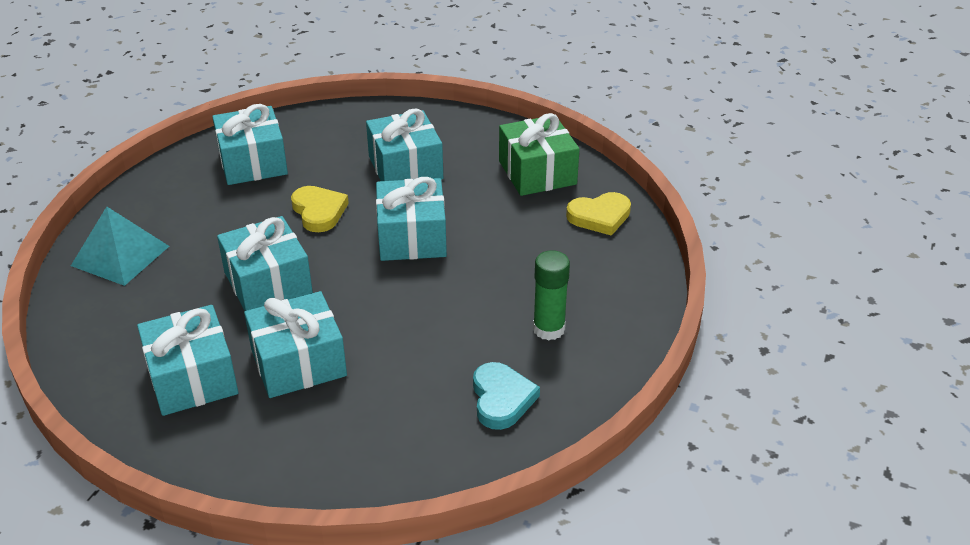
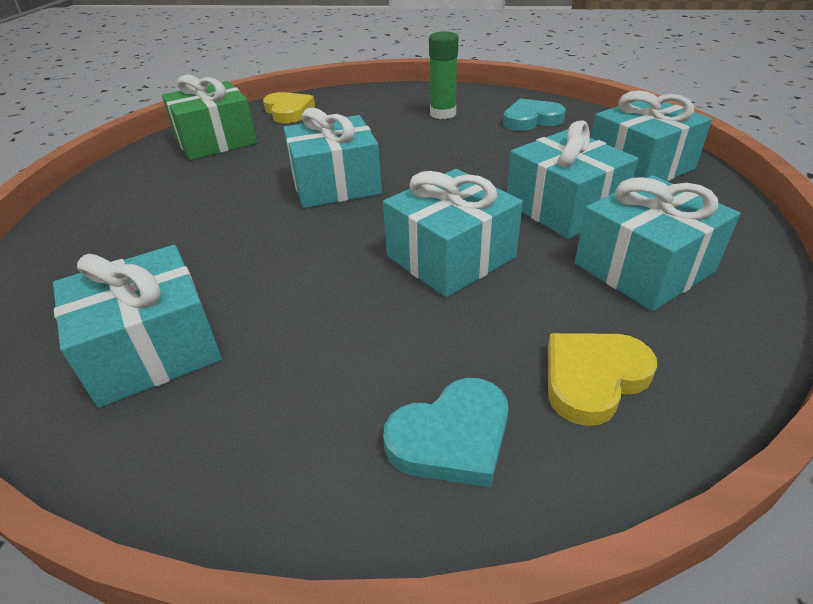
camera: 100 degrees left, 0 degrees up
(120, 256) = (452, 437): turquoise pyramid -> turquoise heart
(319, 211) = (292, 252): yellow heart -> yellow heart (593, 378)
(405, 167) = (194, 210): turquoise gift -> turquoise gift (639, 166)

